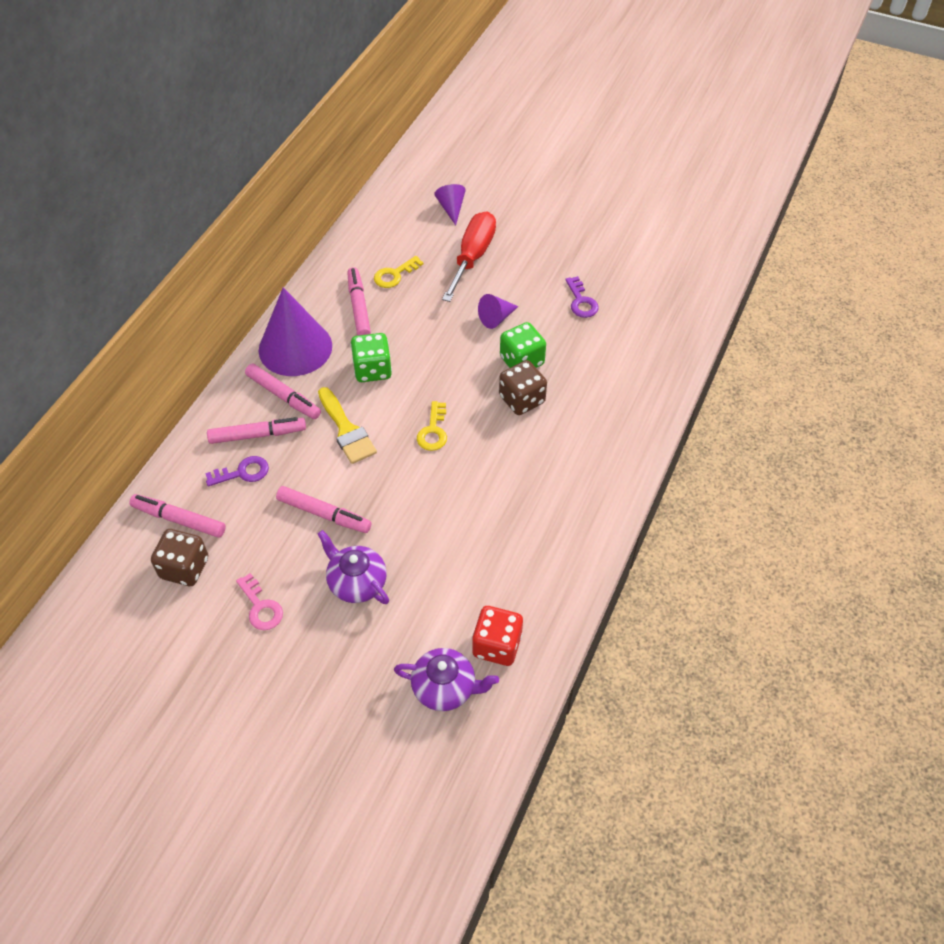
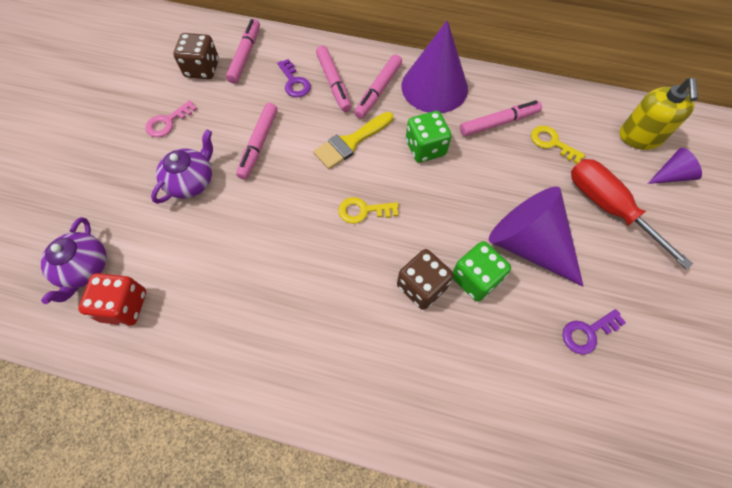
camera: 80 degrees right, 10 degrees up
(406, 215) = (640, 137): none -> yellow soap dispenser
(472, 257) = (608, 207): red screwdriver -> red screwdriver turned 135 degrees counterclockwise
(496, 318) = (528, 244): purple cone -> purple cone, size x2.10

